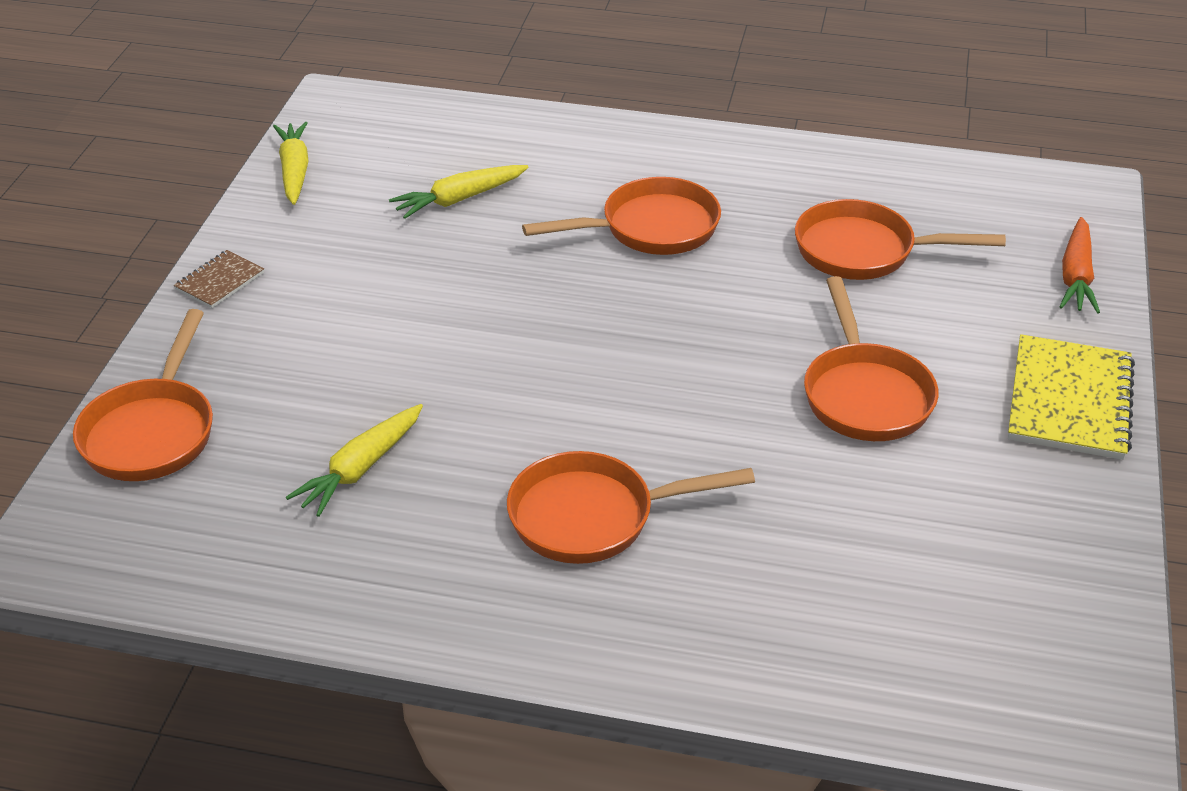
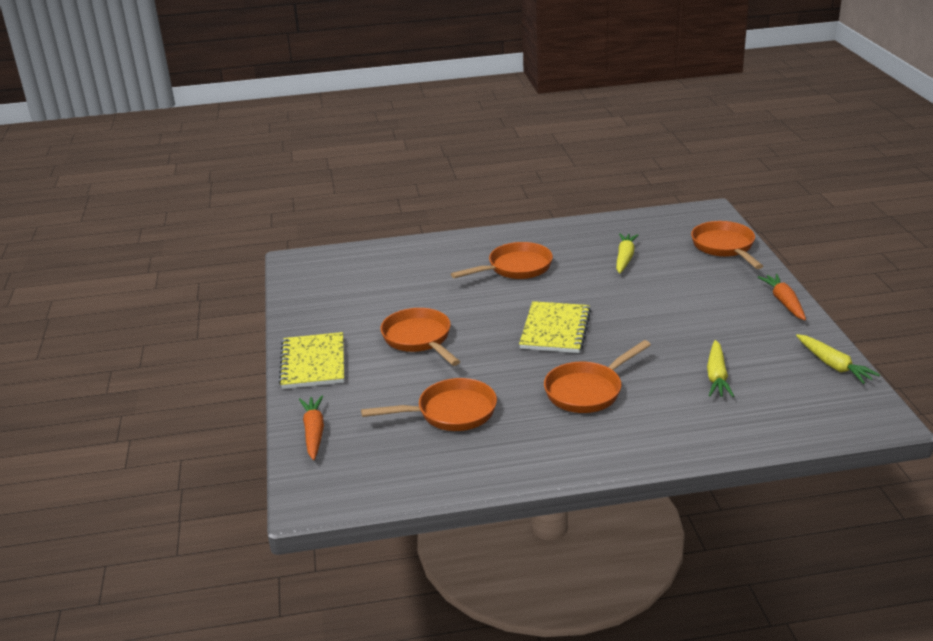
camera: 160 degrees right, 10 degrees down
(220, 281) = (784, 302): brown notebook -> orange carrot
(459, 199) = (716, 376): yellow carrot -> yellow carrot turned 150 degrees clockwise
(621, 342) = (555, 330): none -> yellow notebook

